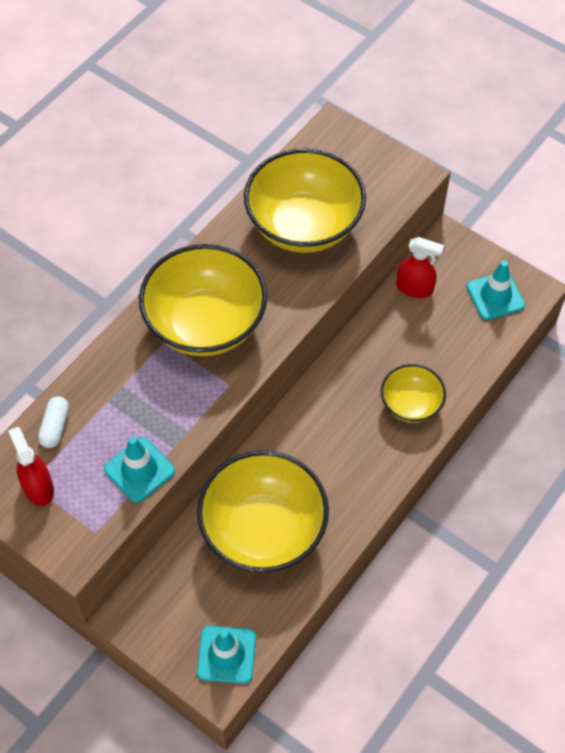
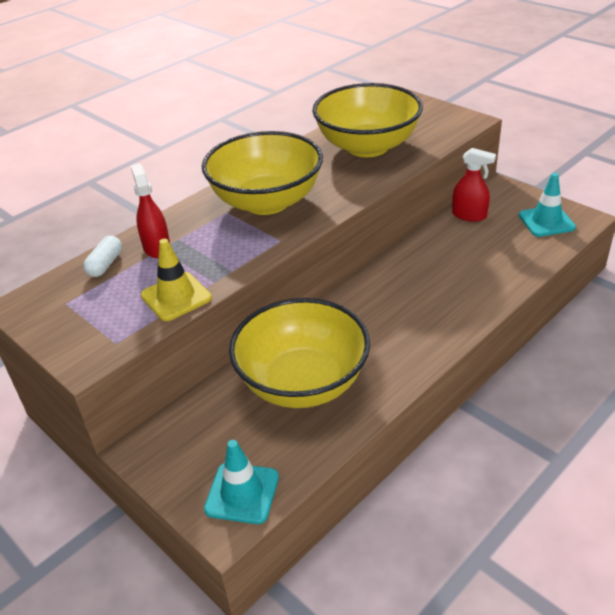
camera: 10 degrees right, 20 degrees down
(38, 487) = (72, 306): red spray bottle -> red spray bottle (157, 247)
(139, 470) = (176, 297): turquoise traffic cone -> yellow traffic cone
(411, 404) = (464, 292): yellow bowl -> none

